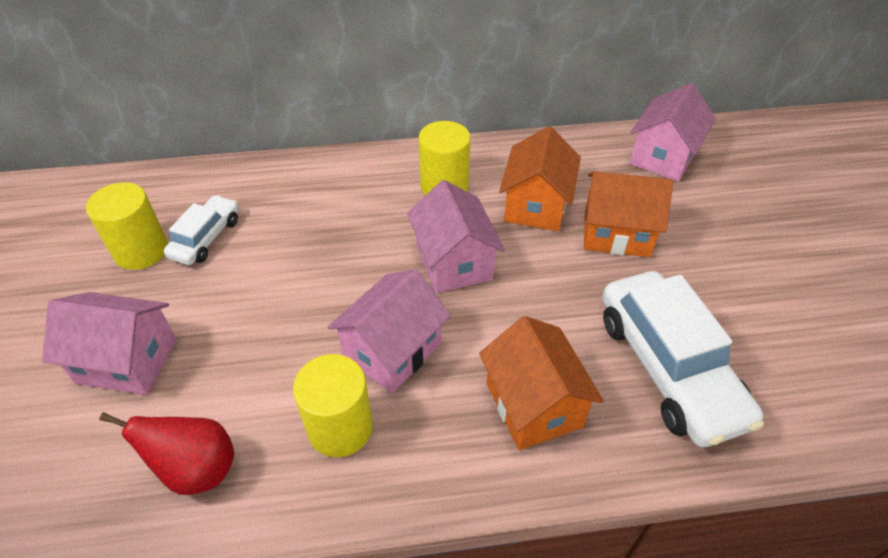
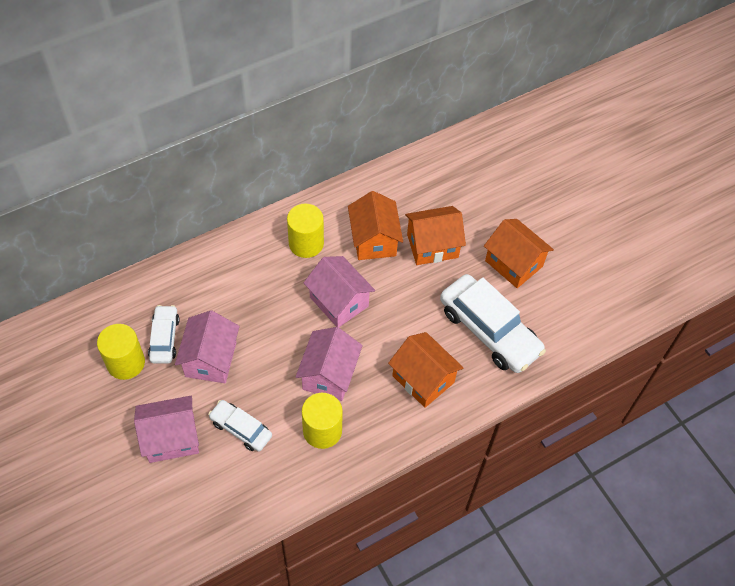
camera: 25 degrees left, 10 degrees up
(197, 469) = (255, 482): red pear -> none
(226, 382) = (241, 429): none -> white car
(663, 157) = (444, 171): pink house -> pink house (211, 359)
(736, 288) = (514, 263): none -> orange house

